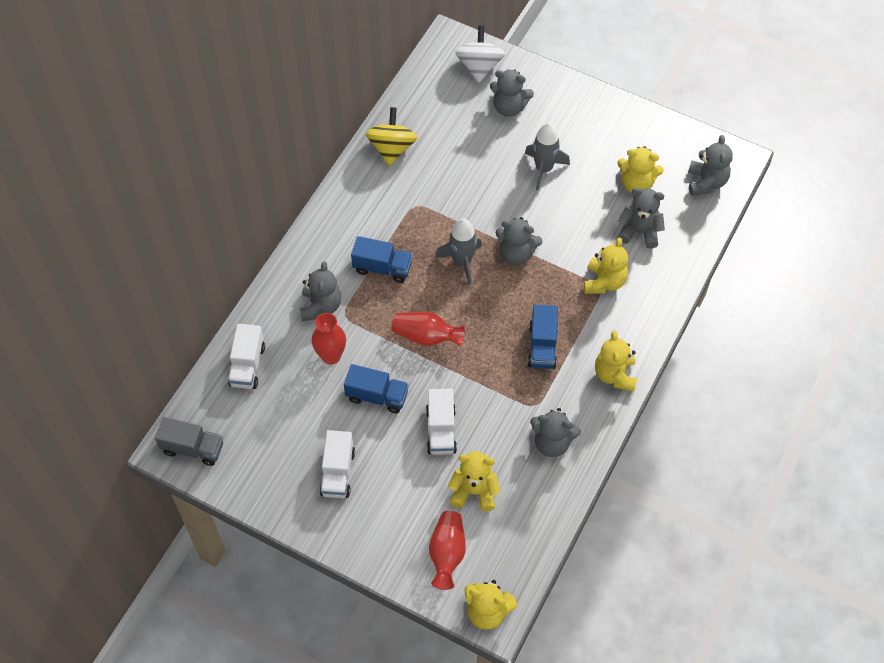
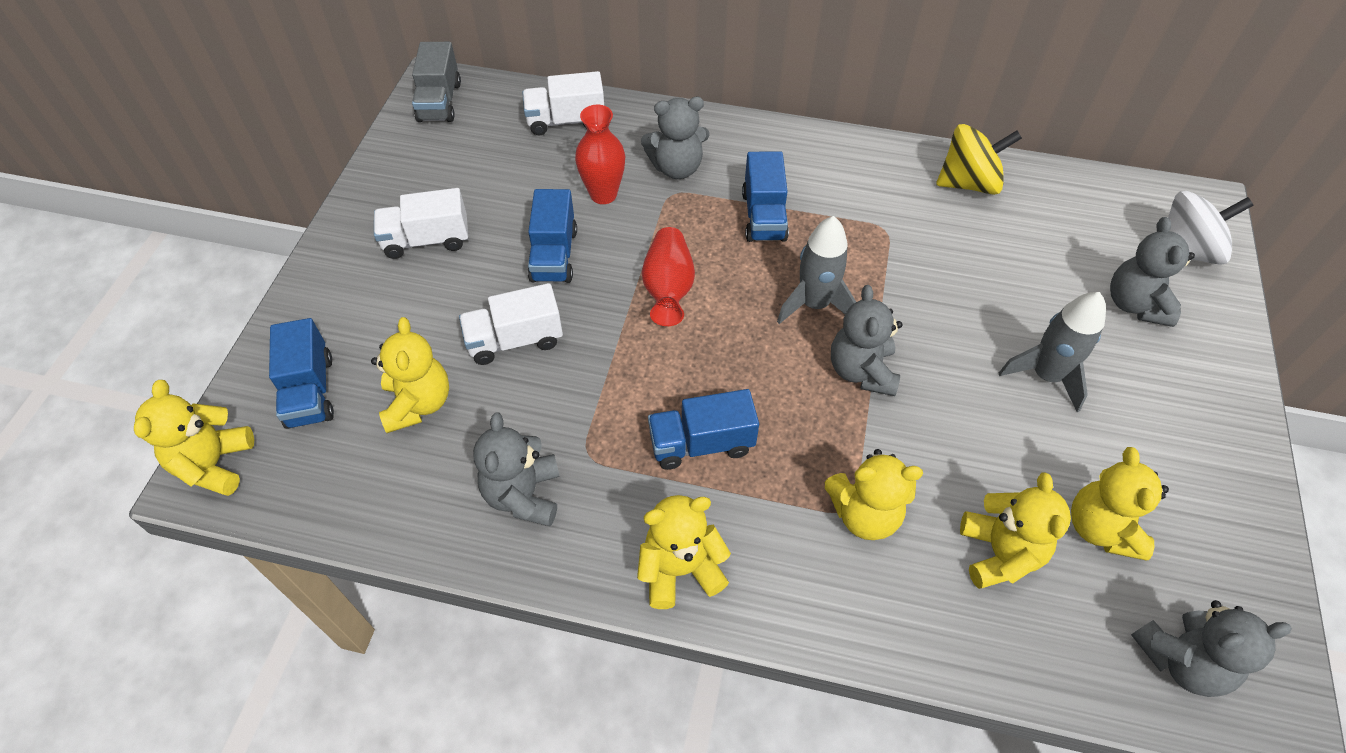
camera: 75 degrees right, 5 degrees down
(447, 553) = (310, 391): red vase -> blue truck
(639, 231) = (999, 553): grey teddy bear -> yellow teddy bear

